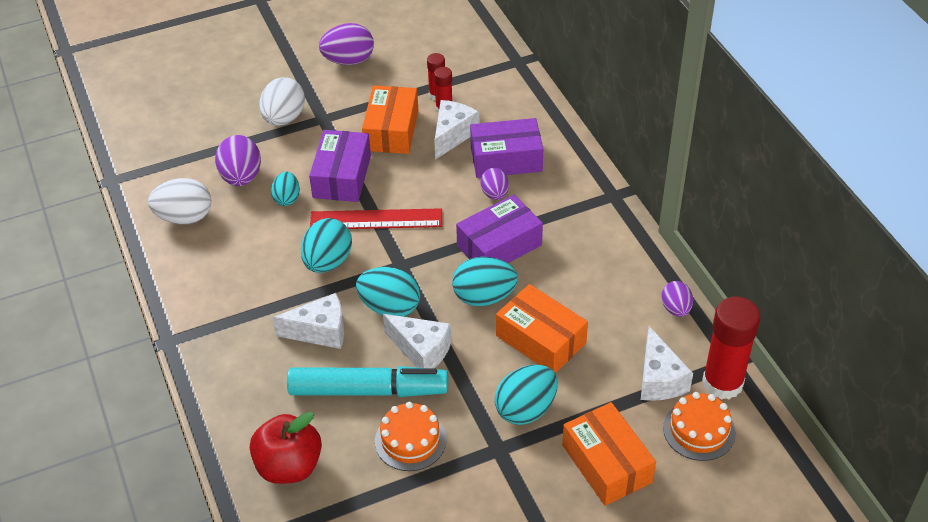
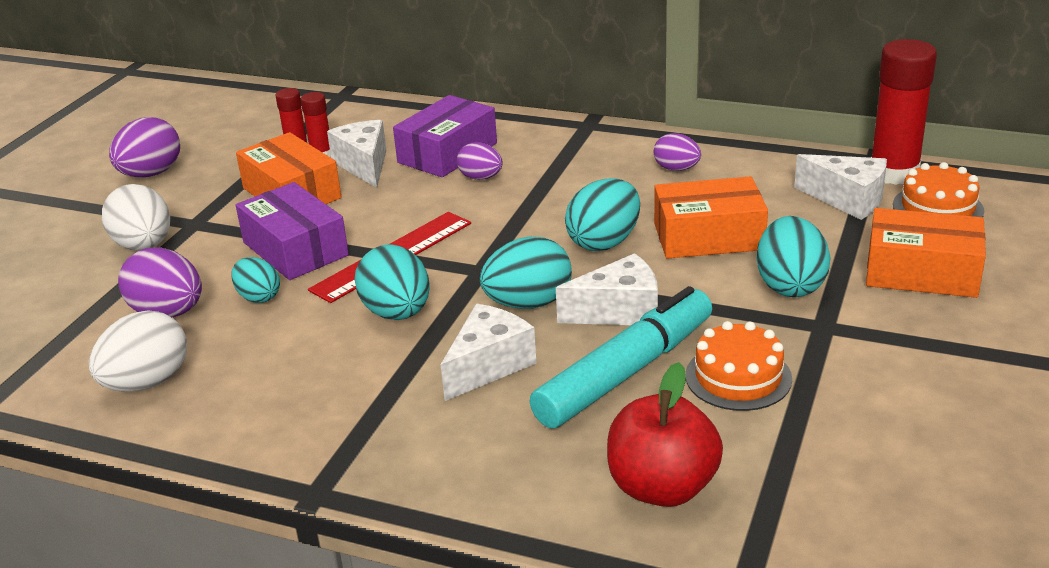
camera: 45 degrees left, 15 degrees down
(499, 245) = (550, 204): purple box -> none
(676, 309) = (772, 155): purple egg -> purple egg (676, 169)

